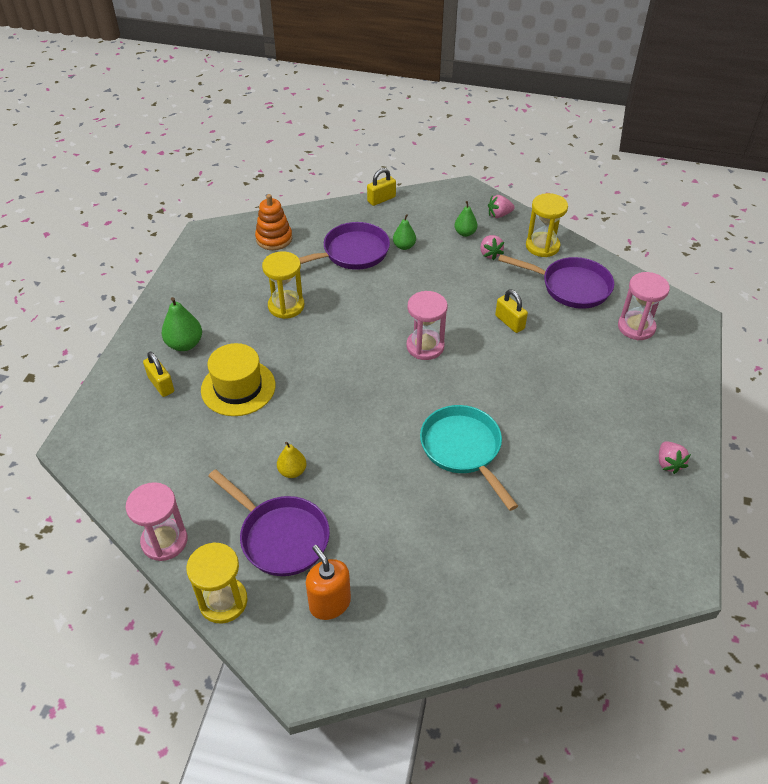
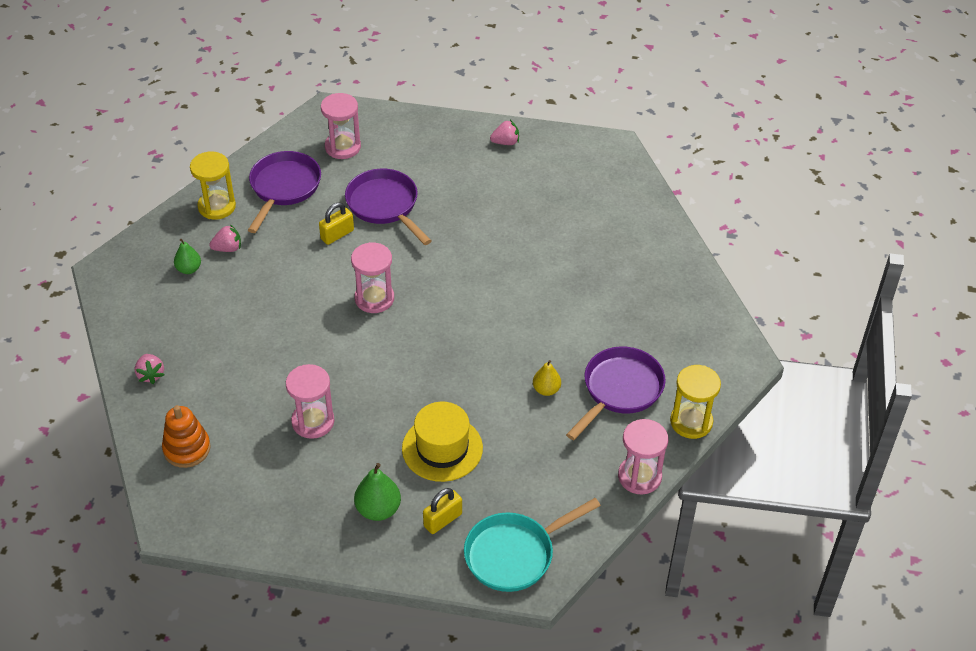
camera: 95 degrees left, 0 degrees up
(286, 306) = (313, 422): yellow hourglass -> pink hourglass
(329, 603) = (677, 350): orange soap dispenser -> none
(351, 253) = (219, 369): purple pan -> purple pan (385, 205)
(381, 199) = (114, 347): yellow padlock -> none
(404, 246) = (210, 322): green pear -> none
(463, 449) = (505, 268): turquoise pan -> turquoise pan (514, 554)
(499, 215) = (157, 240): pink strawberry -> pink strawberry (151, 375)

